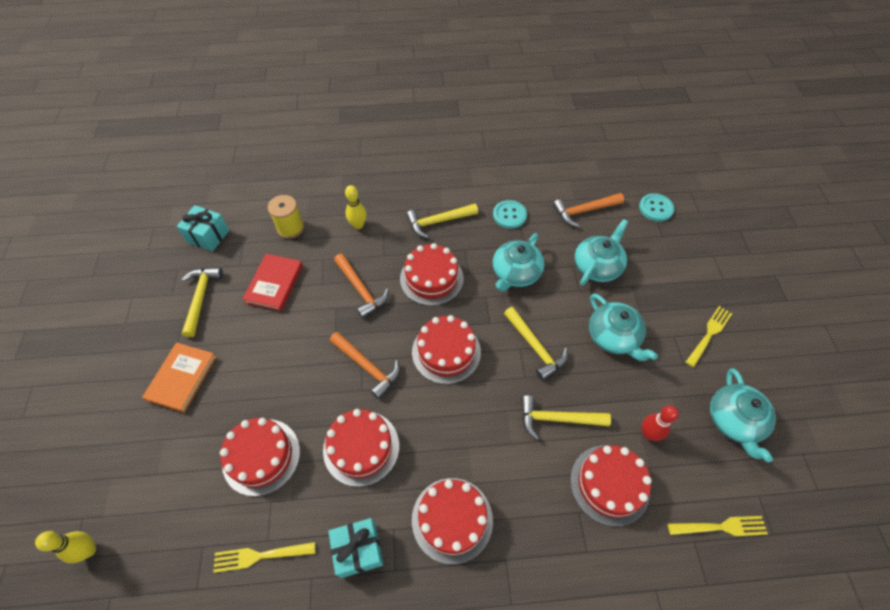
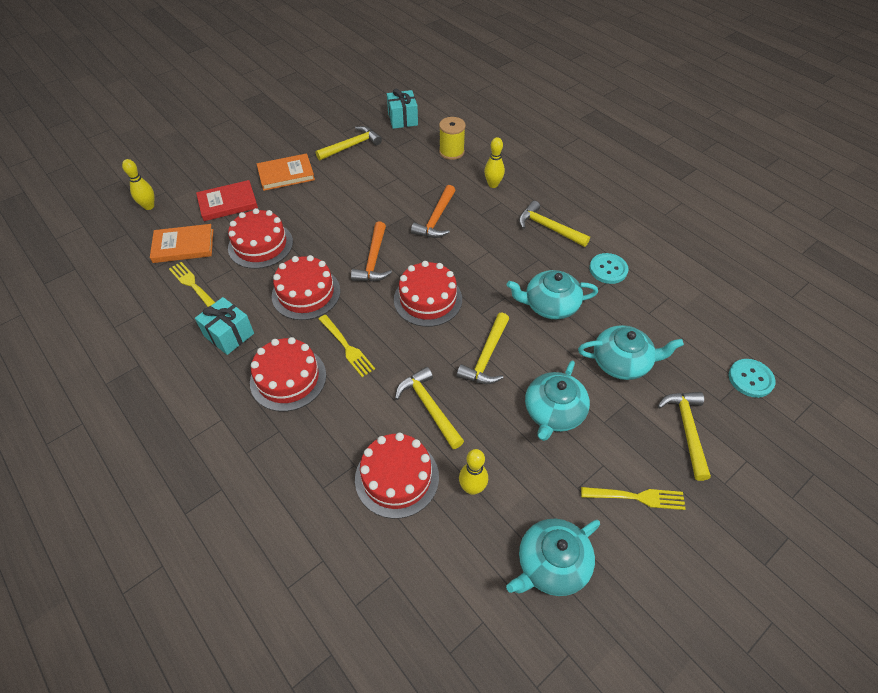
camera: 55 degrees right, 5 degrees down
(191, 538) = (183, 246): none -> orange book
(274, 284) = (396, 172): red book -> red book (228, 203)
(431, 278) = (488, 253): red cake -> none
(584, 211) = (676, 321): orange hammer -> none
(648, 434) = (472, 488): red bowling pin -> yellow bowling pin
(674, 269) = (686, 430): none -> yellow hammer
(720, 527) = (421, 595): yellow fork -> yellow fork (346, 347)

